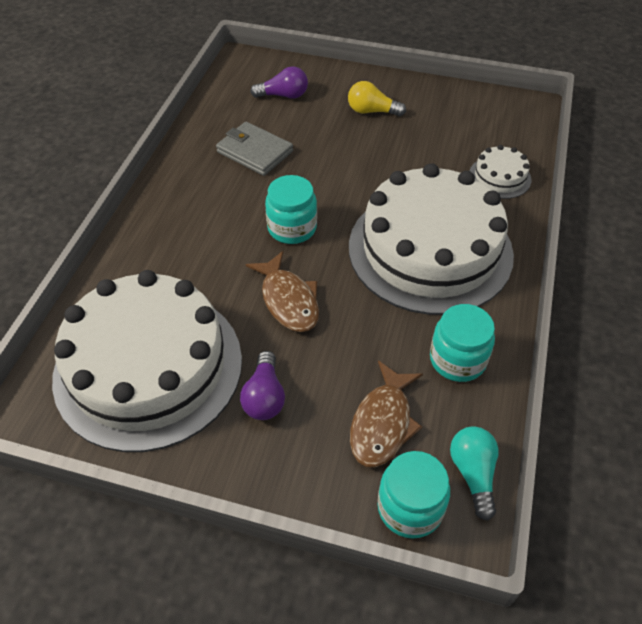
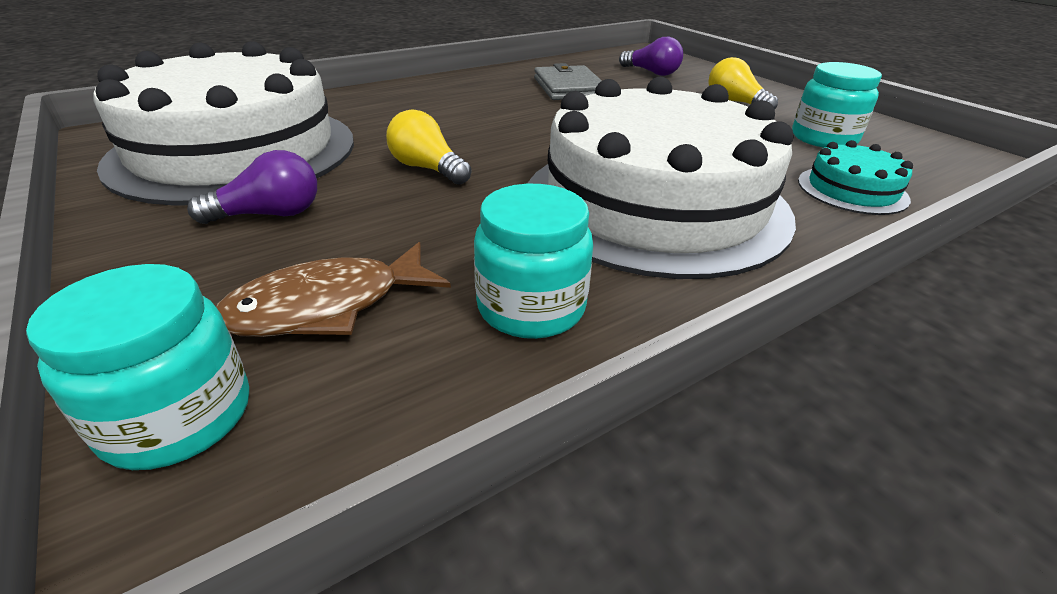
camera: 40 degrees right, 15 degrees down
(264, 397) = (269, 214): purple light bulb -> purple light bulb turned 150 degrees counterclockwise
(288, 300) = (427, 169): brown fish -> yellow light bulb
(292, 228) = (521, 133): turquoise jar -> turquoise jar (823, 138)
(473, 474) = (326, 449): turquoise light bulb -> none
(499, 177) = (852, 190): white cake -> turquoise cake

